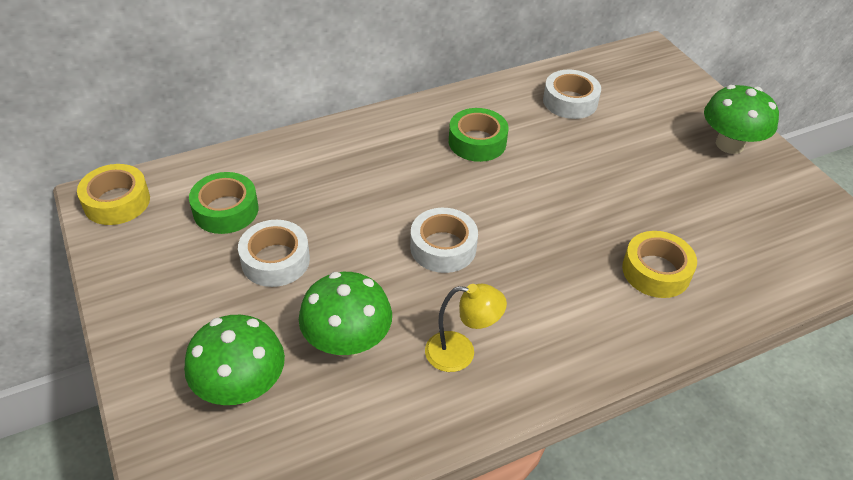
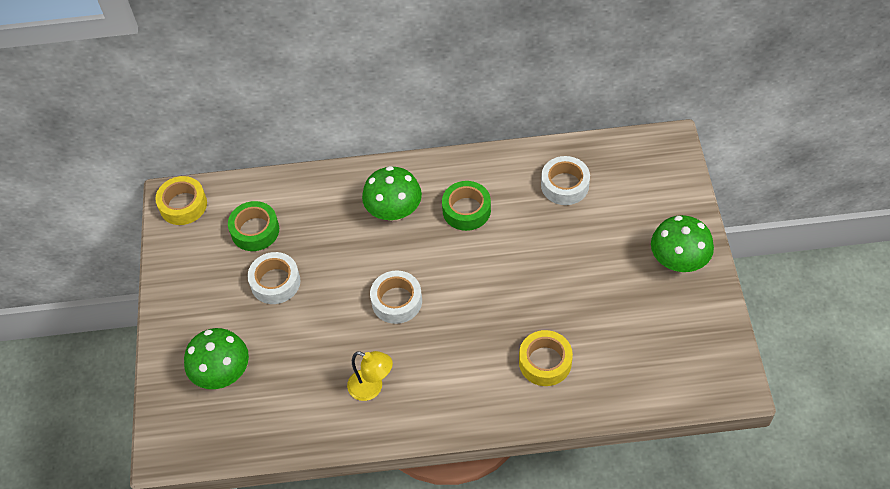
camera: 25 degrees right, 10 degrees up
(347, 342) = (300, 359): green mushroom -> green mushroom (394, 211)

